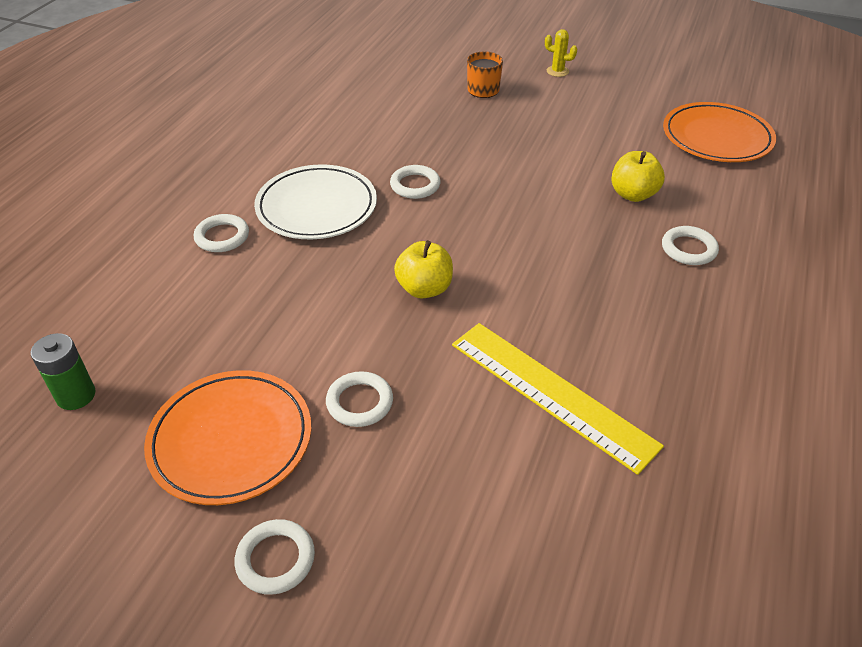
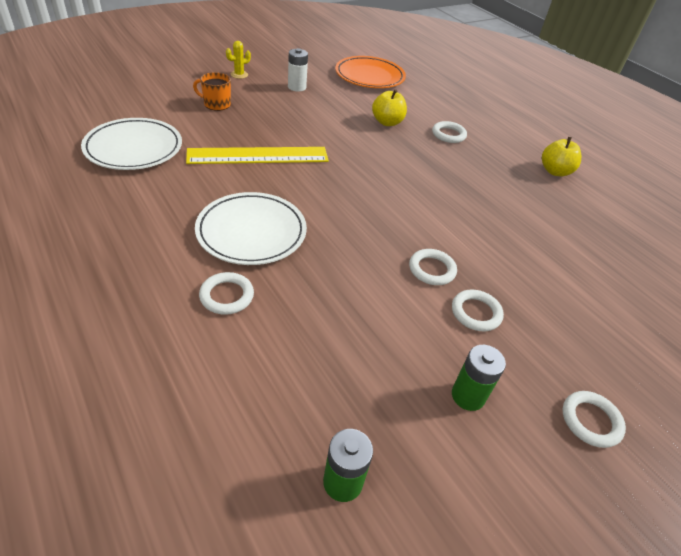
camera: 60 degrees left, 0 degrees up
(231, 440) = (468, 396): orange plate -> green battery
(352, 94) = (134, 148): none -> white plate
(415, 185) = (283, 181): white ring -> white ring (432, 269)
(424, 289) = (393, 232): yellow apple -> yellow apple (555, 171)
(551, 393) = (521, 236): yellow ruler -> yellow ruler (258, 156)
(597, 110) = (297, 87): none -> white battery

